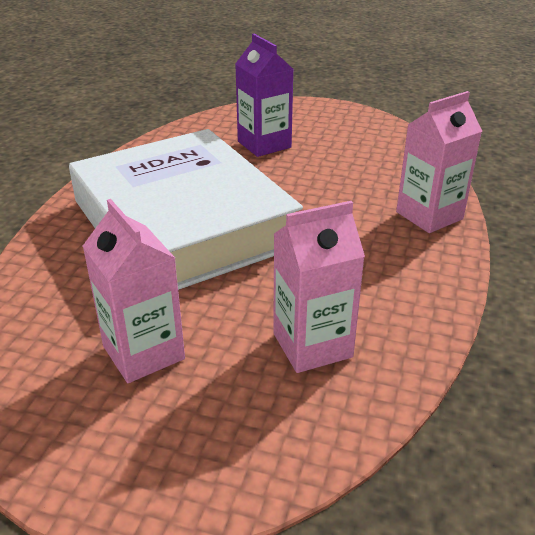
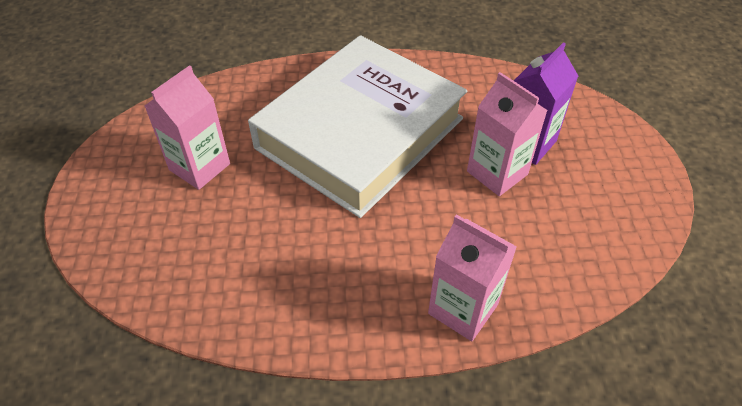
camera: 70 degrees right, 15 degrees up
(312, 345) = (232, 258): pink carton -> pink carton (497, 173)

